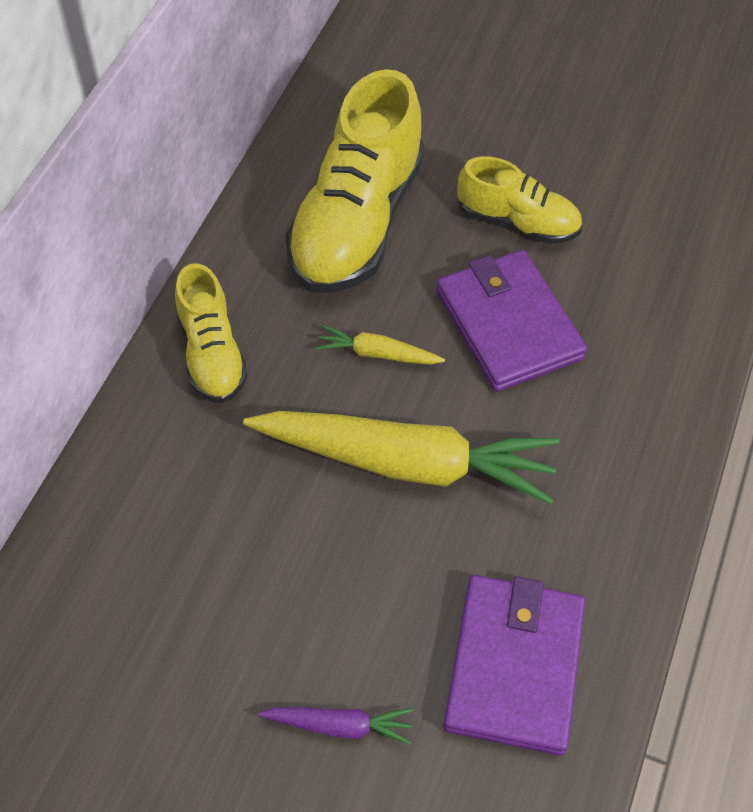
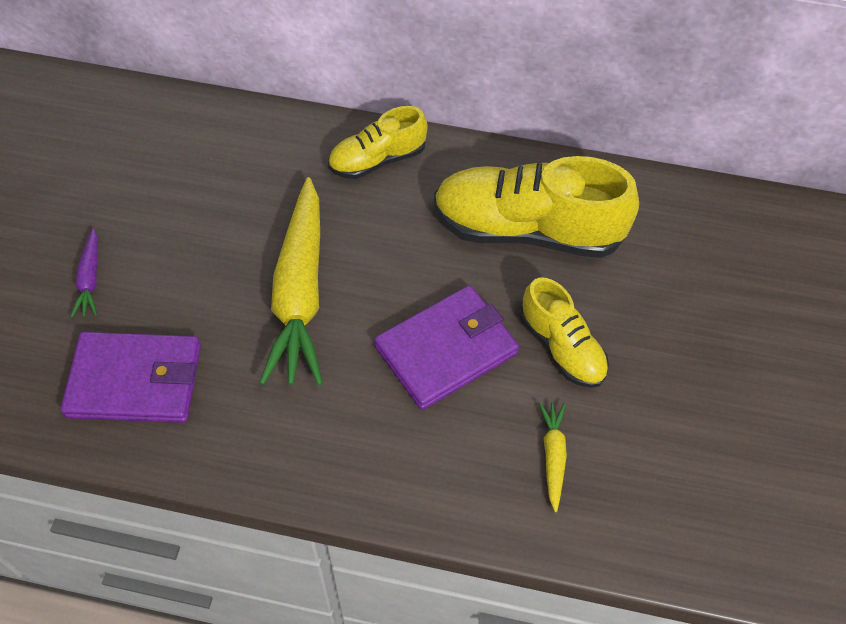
camera: 80 degrees right, 0 degrees up
(377, 354) = (397, 261): yellow carrot -> yellow carrot (553, 456)
(517, 222) = (561, 347): yellow shoe -> yellow shoe turned 45 degrees counterclockwise

